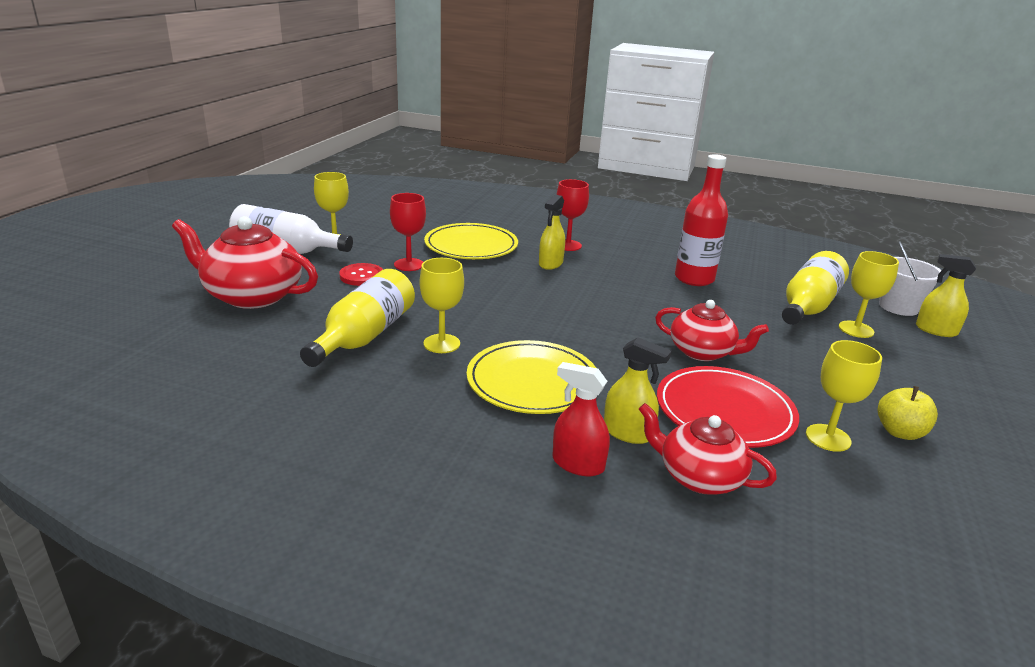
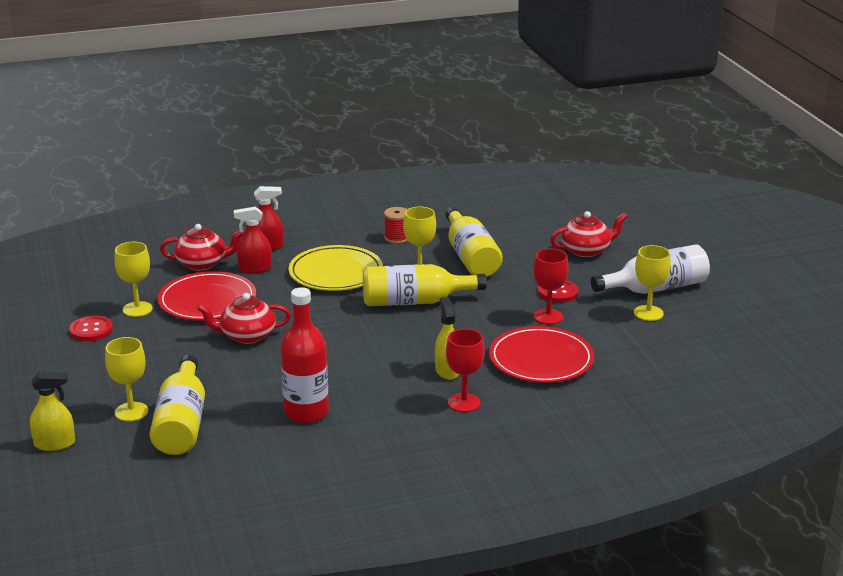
camera: 145 degrees right, 0 degrees up
(252, 296) = (586, 250): red teapot -> red teapot, size x0.64
(394, 396) = (397, 238): none -> red spool
(471, 246) = (541, 359): yellow plate -> red plate
(495, 318) = (415, 301): none -> yellow bottle
(627, 433) = (255, 268): yellow spray bottle -> red spray bottle
(898, 307) = (91, 463): white bucket -> none
(899, 432) = (91, 330): yellow apple -> red button

